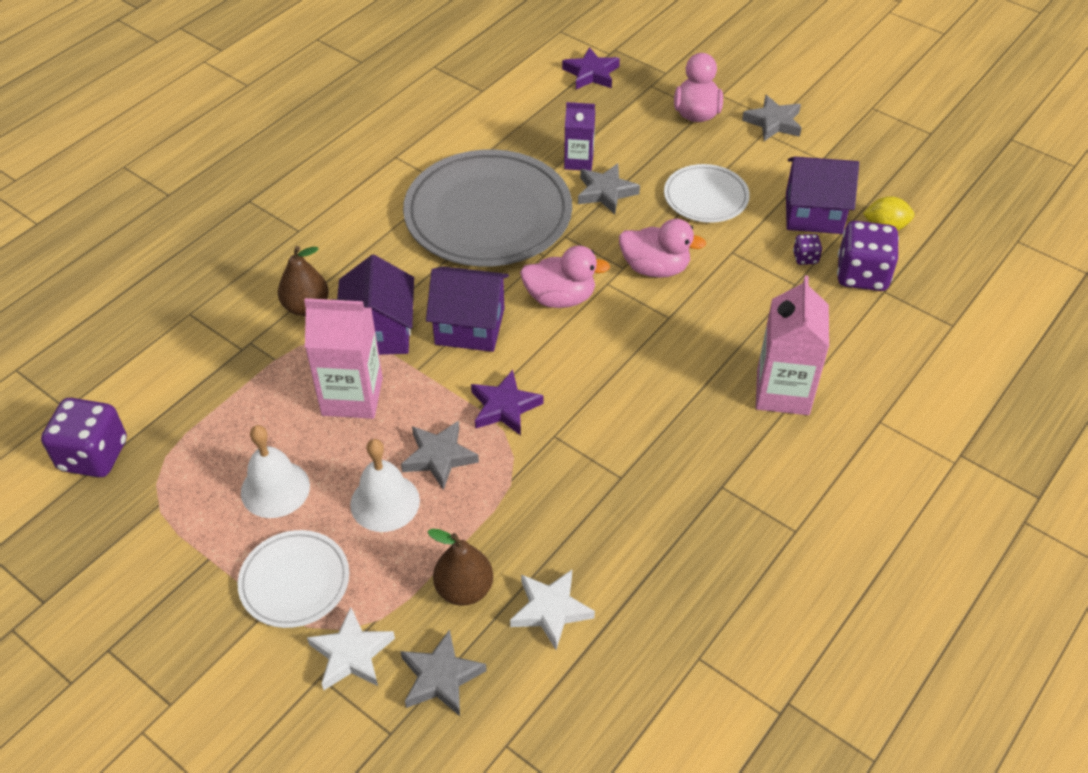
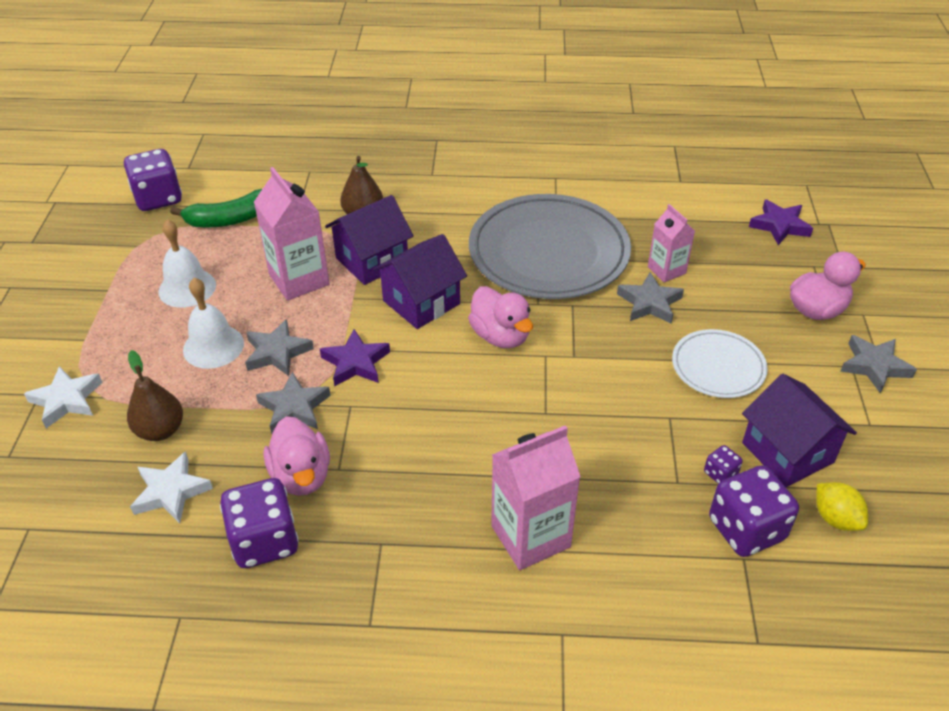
camera: 55 degrees right, 5 degrees down
(199, 409) = (230, 219): none -> green banana
(294, 581) = (113, 339): white plate -> none
(441, 677) = (71, 458): grey star -> grey star (294, 408)
(470, 326) = (421, 302): purple house -> purple house turned 75 degrees clockwise
(578, 161) = (666, 270): purple carton -> pink carton
(655, 268) = (594, 376): pink duck -> pink duck (301, 475)
(661, 563) = (264, 541): none -> purple dice

